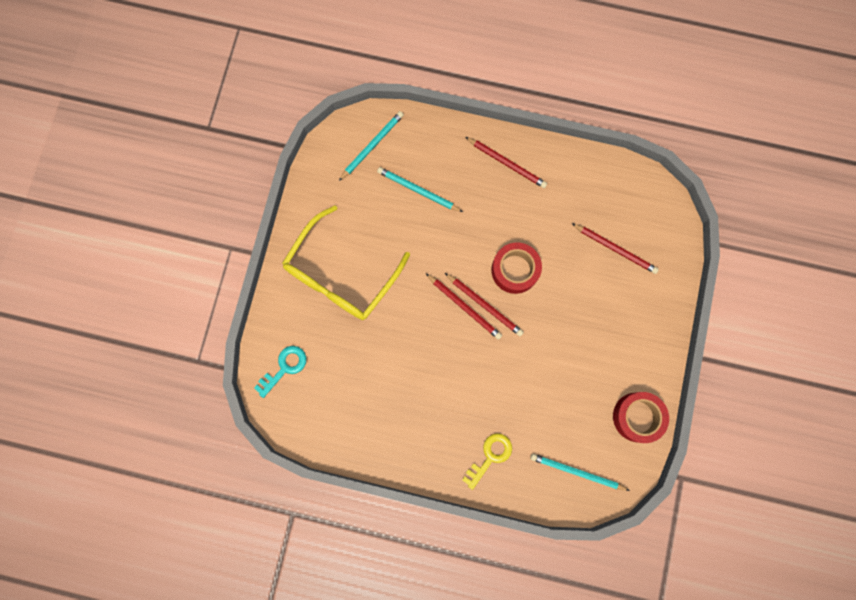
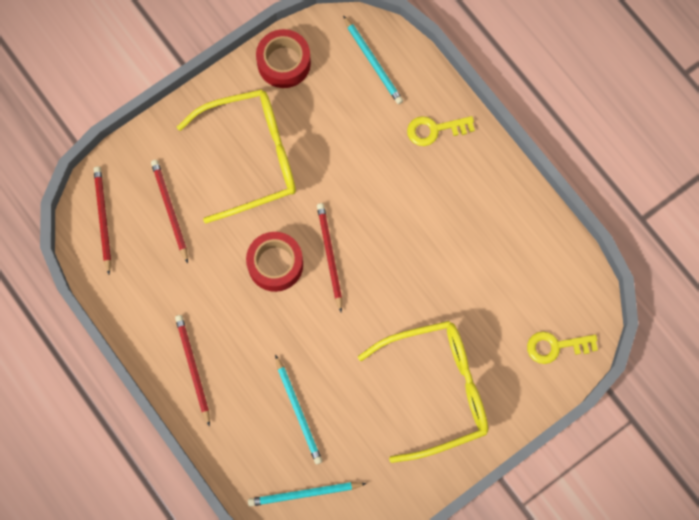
camera: 140 degrees left, 5 degrees down
(284, 368) = (555, 346): turquoise key -> yellow key
(464, 307) = (349, 269): red pencil -> red pencil (103, 219)
(596, 328) = (250, 158): none -> yellow glasses

